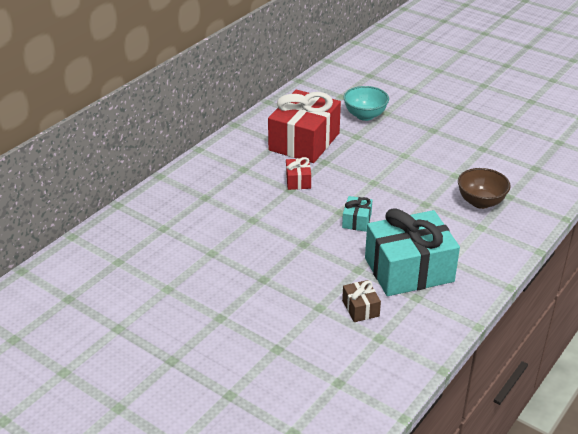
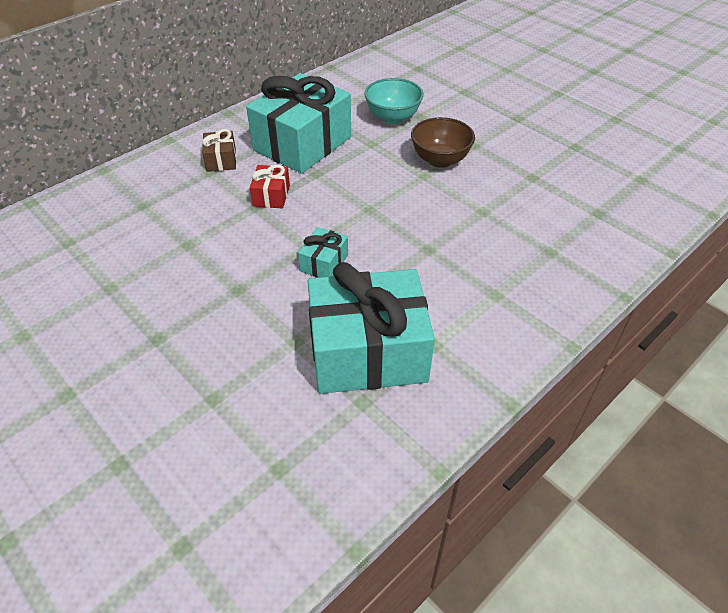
camera: 10 degrees right, 10 degrees up
(304, 142) = (302, 144): red gift -> turquoise gift
(360, 308) = (272, 409): brown gift -> brown gift (221, 160)
(480, 202) = (507, 255): brown bowl -> brown bowl (440, 160)

